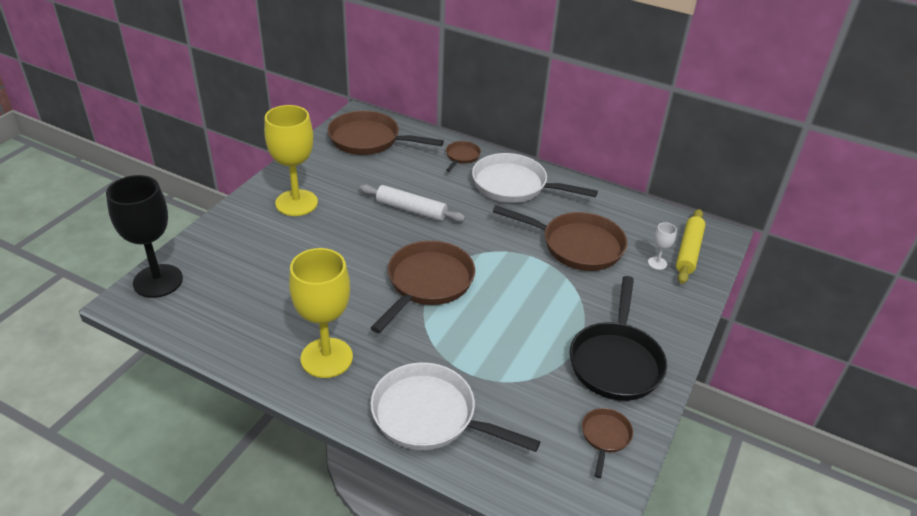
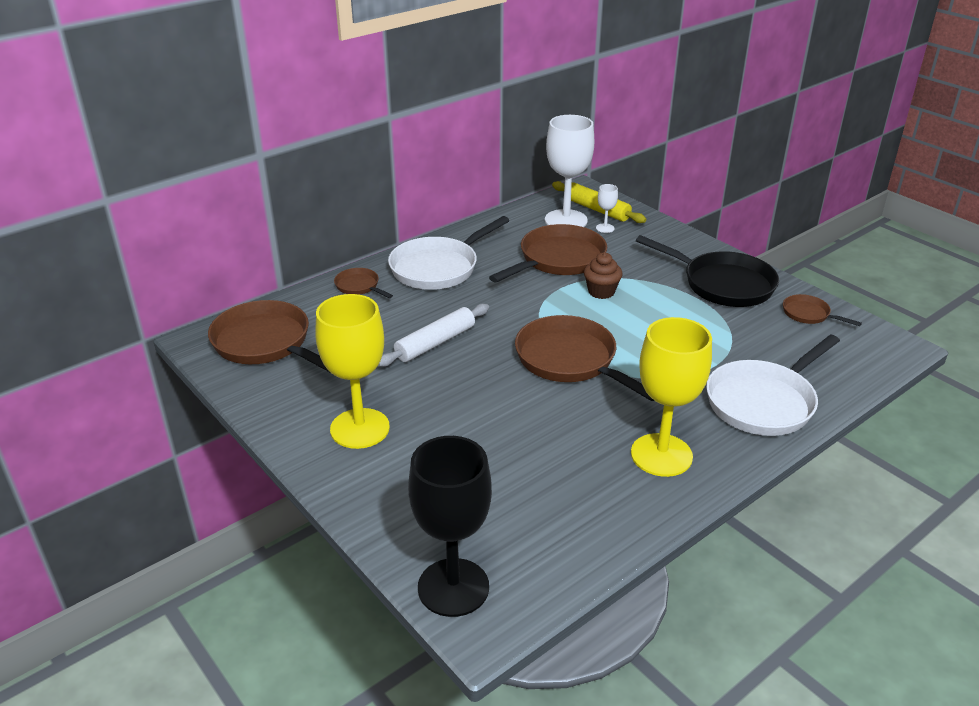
camera: 65 degrees left, 5 degrees down
(369, 140) = (266, 343): brown pan -> brown pan turned 90 degrees clockwise
(542, 281) = (601, 292): none -> brown cupcake
(650, 236) = (566, 220): none -> white goblet

